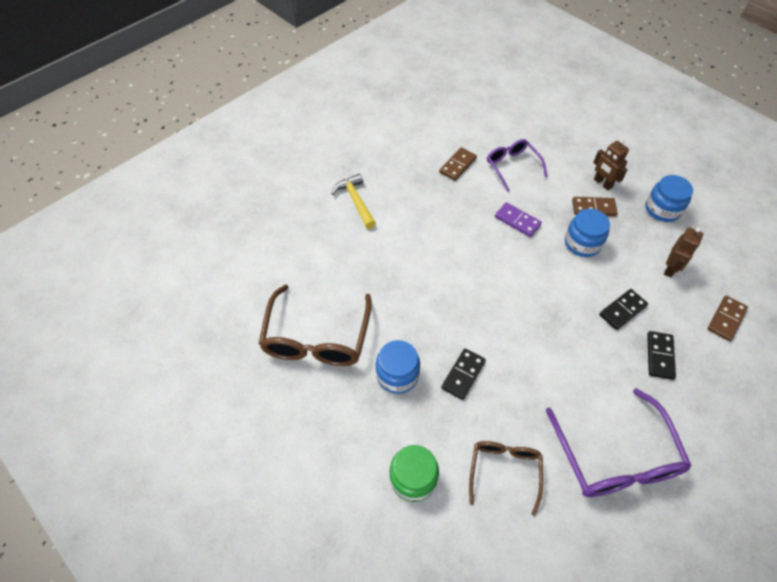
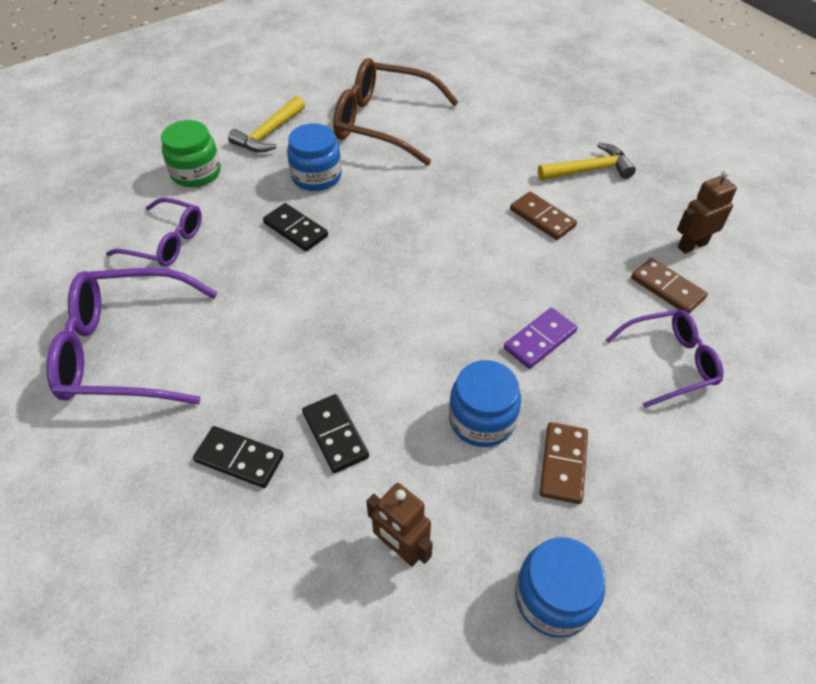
camera: 100 degrees right, 5 degrees down
(345, 430) = (269, 133): none -> yellow hammer
(504, 471) = (166, 242): brown glasses -> purple glasses
(602, 183) = (629, 502): brown robot -> brown robot (692, 245)
(726, 319) = (268, 604): brown domino -> brown domino (542, 218)

